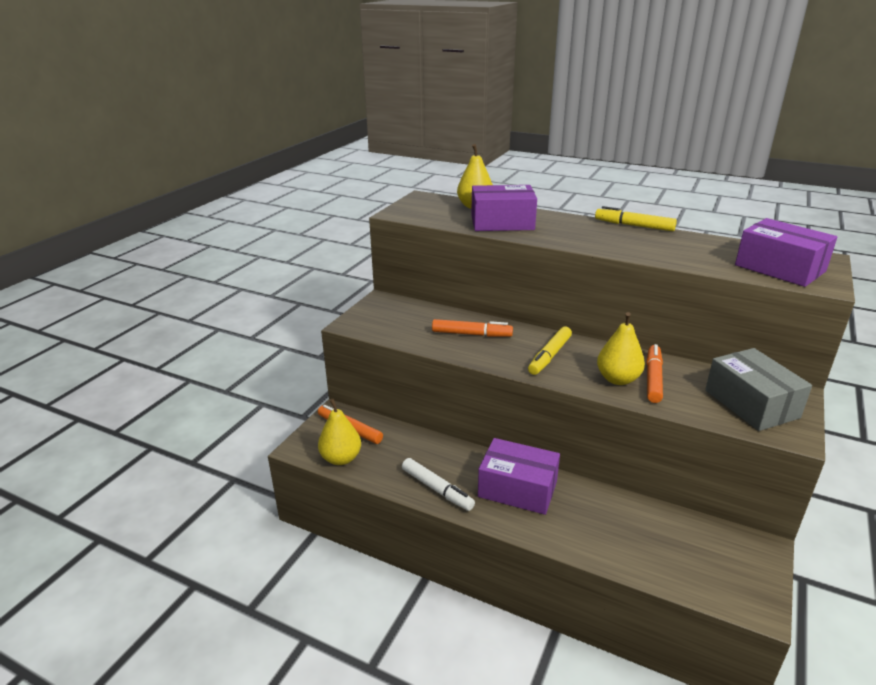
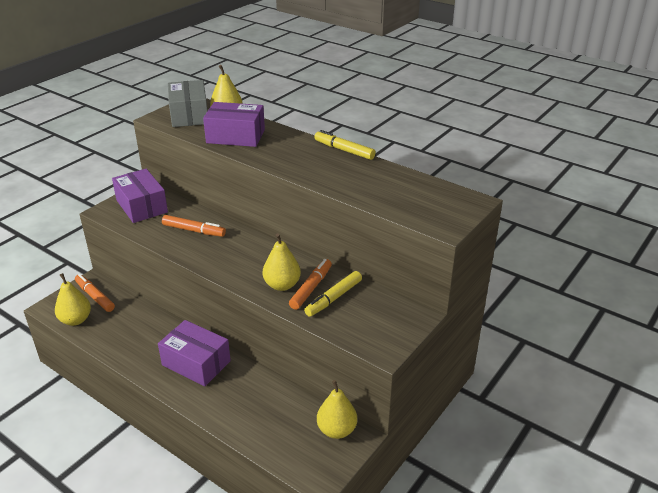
camera: 10 degrees right, 5 degrees up
(437, 489) = (134, 354): white marker -> none
(549, 356) = (242, 258): yellow marker -> yellow marker (333, 298)
(734, 543) = (336, 430): none -> yellow pear
(751, 404) = (373, 320): grey box -> grey box (189, 115)
(779, 268) = (425, 207): purple box -> purple box (142, 206)

